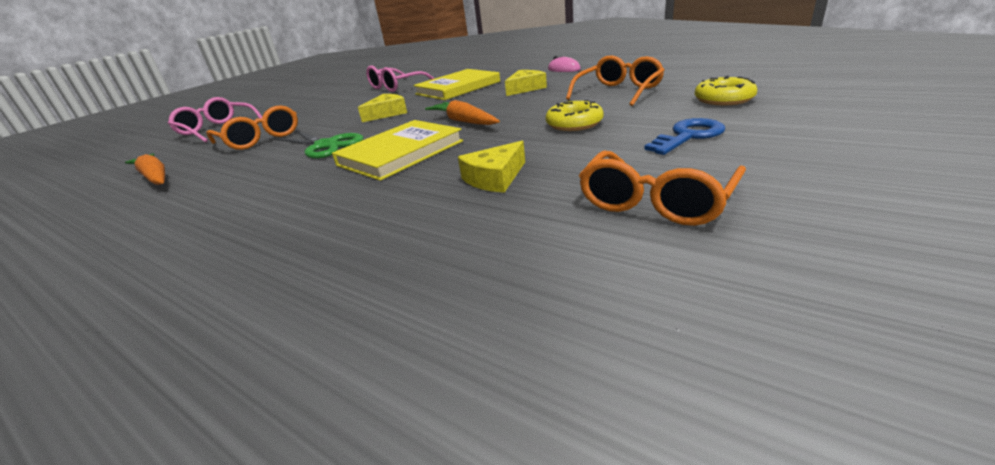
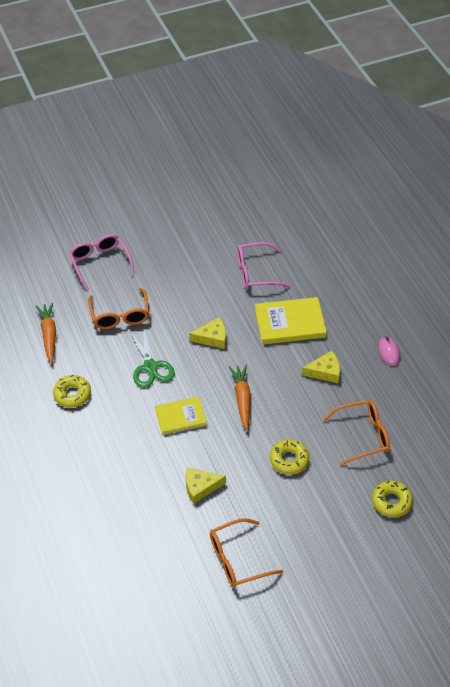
camera: 30 degrees right, 20 degrees up
(213, 197) = (72, 394): none -> yellow donut
(400, 153) = (180, 417): yellow book -> yellow book, size x0.66
(688, 136) = (317, 524): blue key -> none

